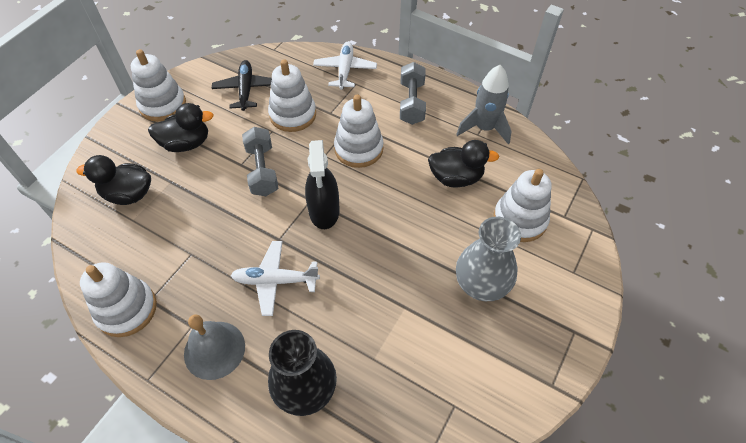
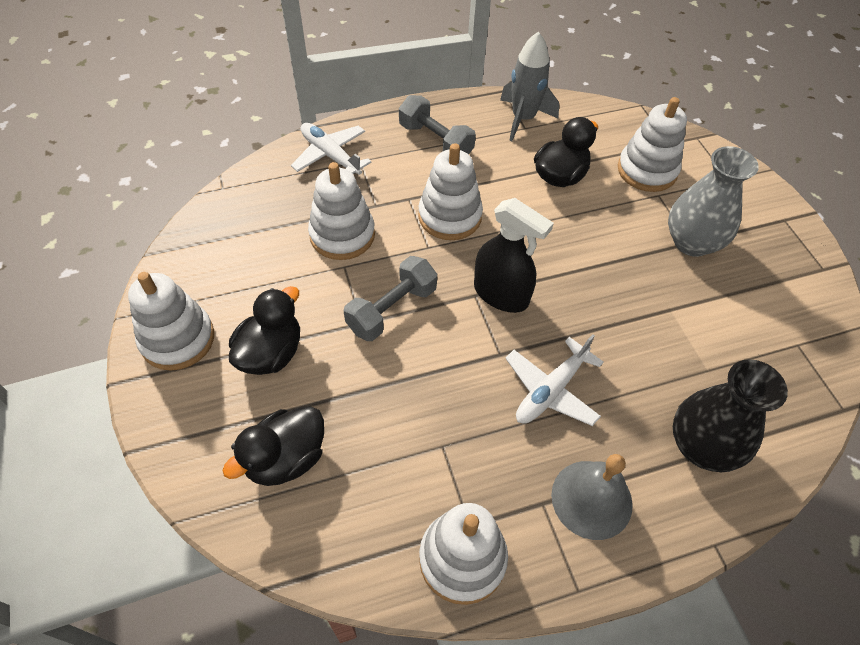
camera: 50 degrees left, 0 degrees up
(246, 89) = (254, 249): black plane -> none
(262, 170) = (392, 309): grey dumbbell -> grey dumbbell turned 75 degrees counterclockwise

